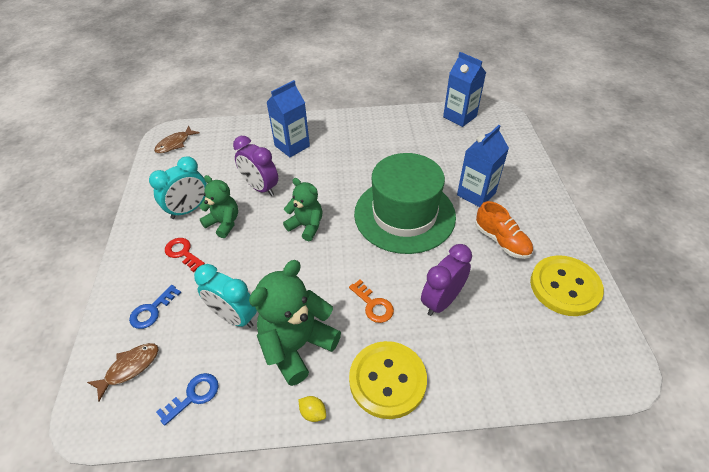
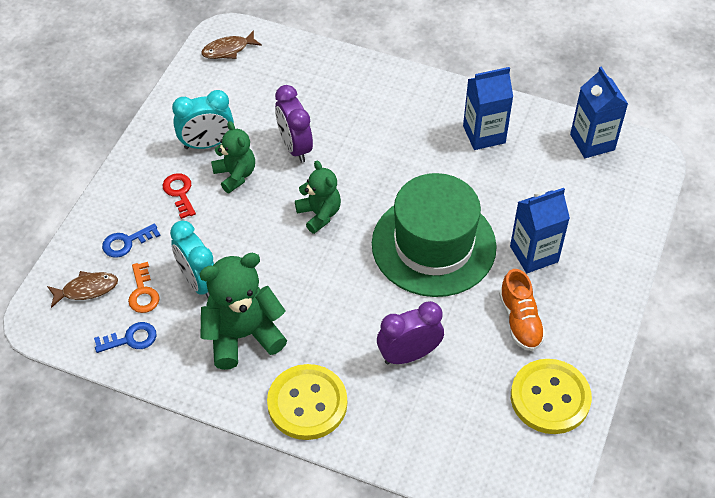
camera: 25 degrees right, 5 degrees up
(292, 146) = (359, 104): blue carton -> blue carton (484, 134)
(313, 413) = (225, 400): yellow lemon -> none
(373, 305) = (337, 329): orange key -> orange key (143, 292)

